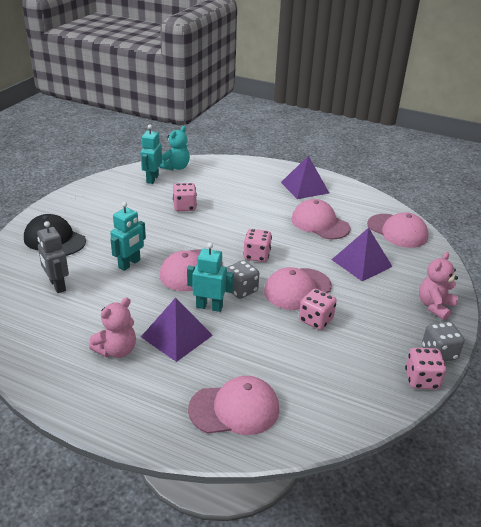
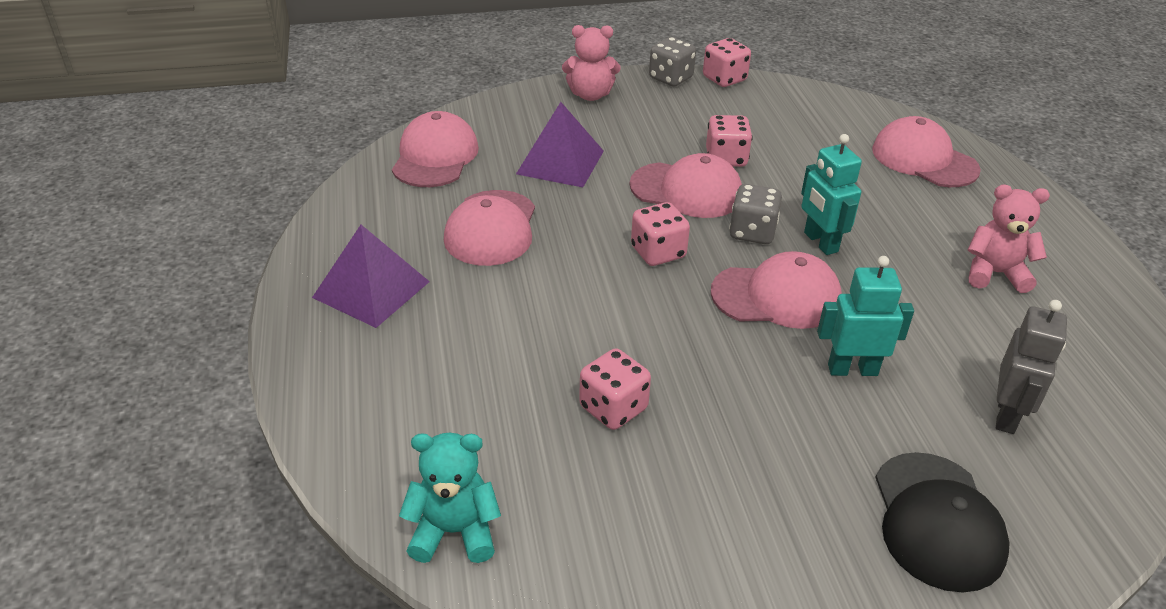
camera: 125 degrees left, 5 degrees up
(152, 179) = (554, 537): turquoise robot -> none
(176, 336) = (903, 242): purple pyramid -> none

